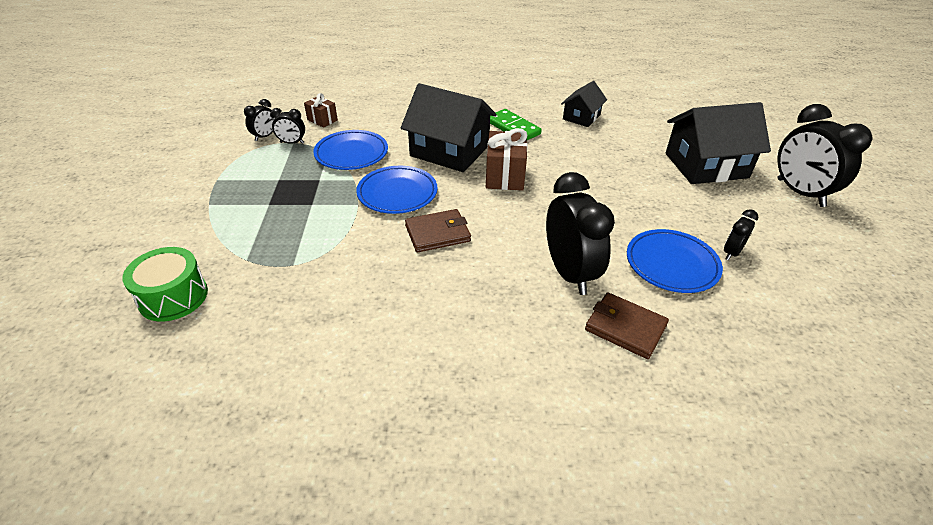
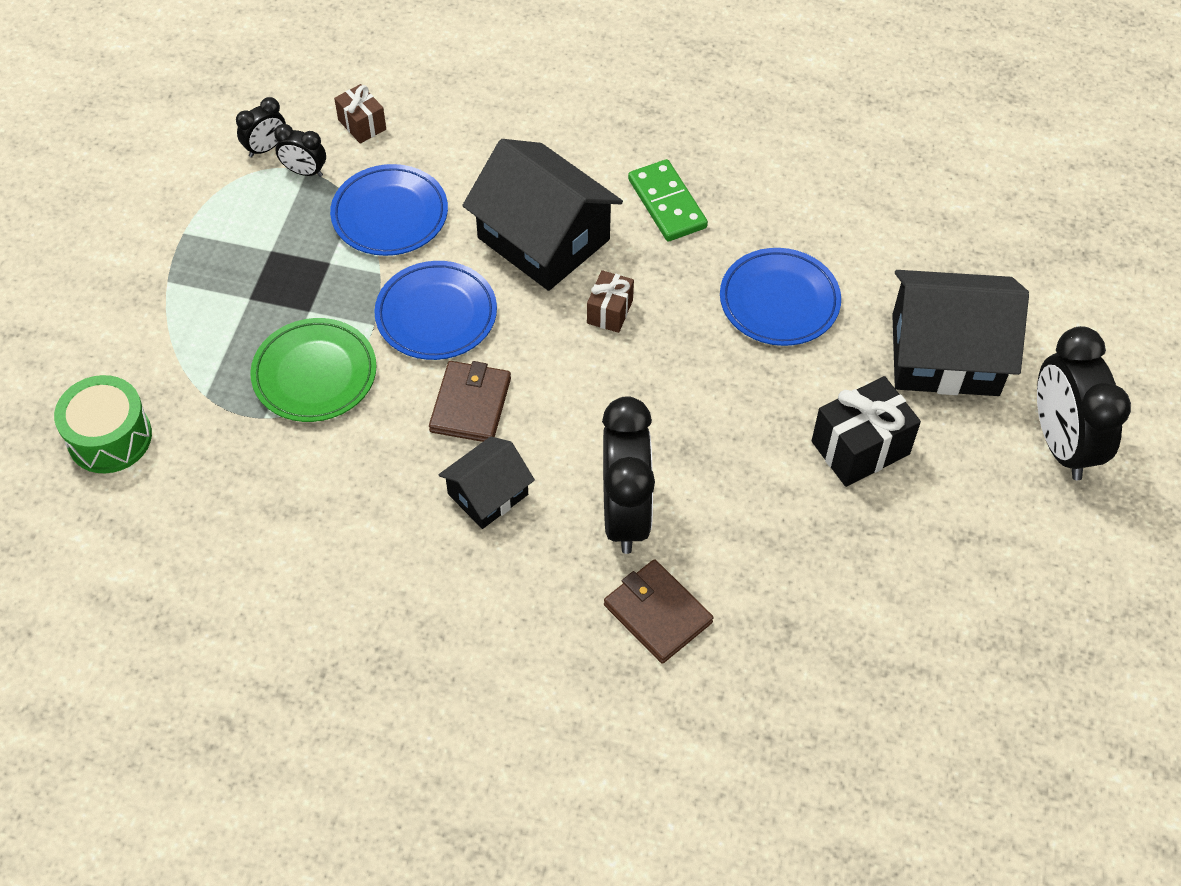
camera: 15 degrees right, 15 degrees up
(324, 235) = (314, 374): none -> green plate
(438, 233) = (470, 404): brown wallet -> brown wallet turned 75 degrees counterclockwise
(505, 176) = (610, 312): brown gift -> brown gift, size x0.59
(581, 117) = (796, 198): black house -> black house (488, 494)
(671, 264) = (775, 531): blue plate -> blue plate (779, 301)
(692, 213) = (860, 448): none -> black gift
(731, 253) = (875, 531): black clock -> none

